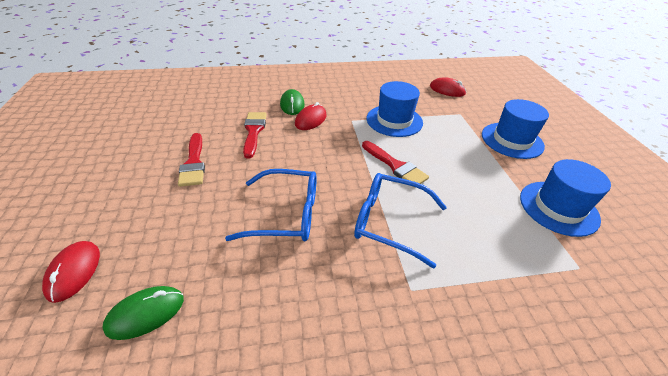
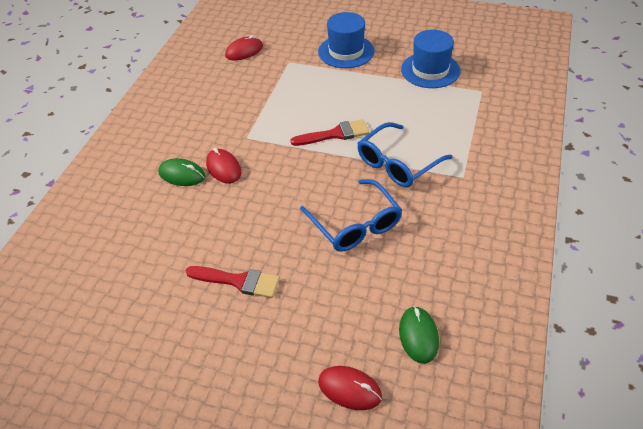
camera: 60 degrees left, 5 degrees up
(254, 131) = (213, 220): red brush -> none
(286, 214) = (355, 224): blue glasses -> blue glasses turned 120 degrees clockwise
(394, 120) = (269, 108): blue hat -> none

